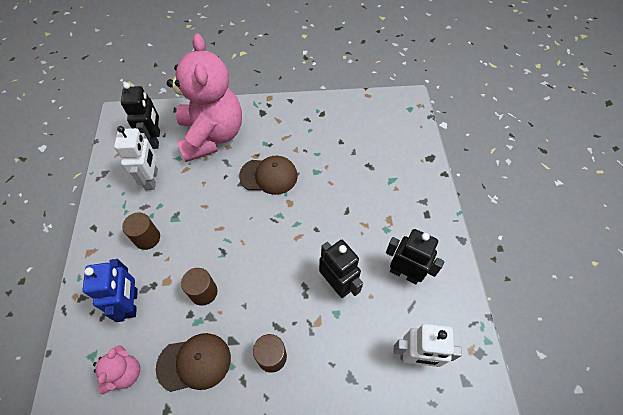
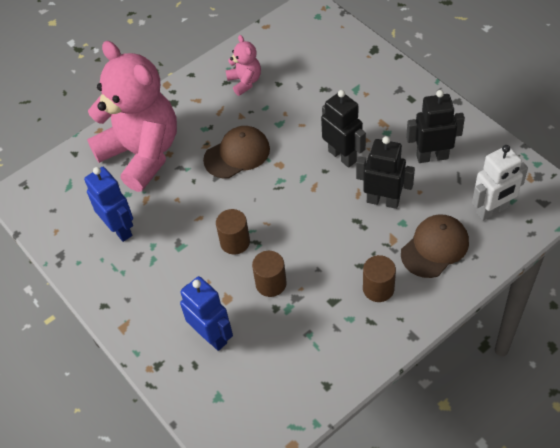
camera: 30 degrees left, 5 degrees down
(125, 373) = (262, 387): pink teddy bear -> pink teddy bear (245, 82)
(147, 238) = (170, 278): brown cylinder -> brown cylinder (235, 242)
(152, 179) = (120, 229): white robot -> blue robot
(155, 139) = (83, 193): black robot -> black robot (342, 156)
(194, 362) = (316, 338): brown cap -> brown cap (435, 247)

